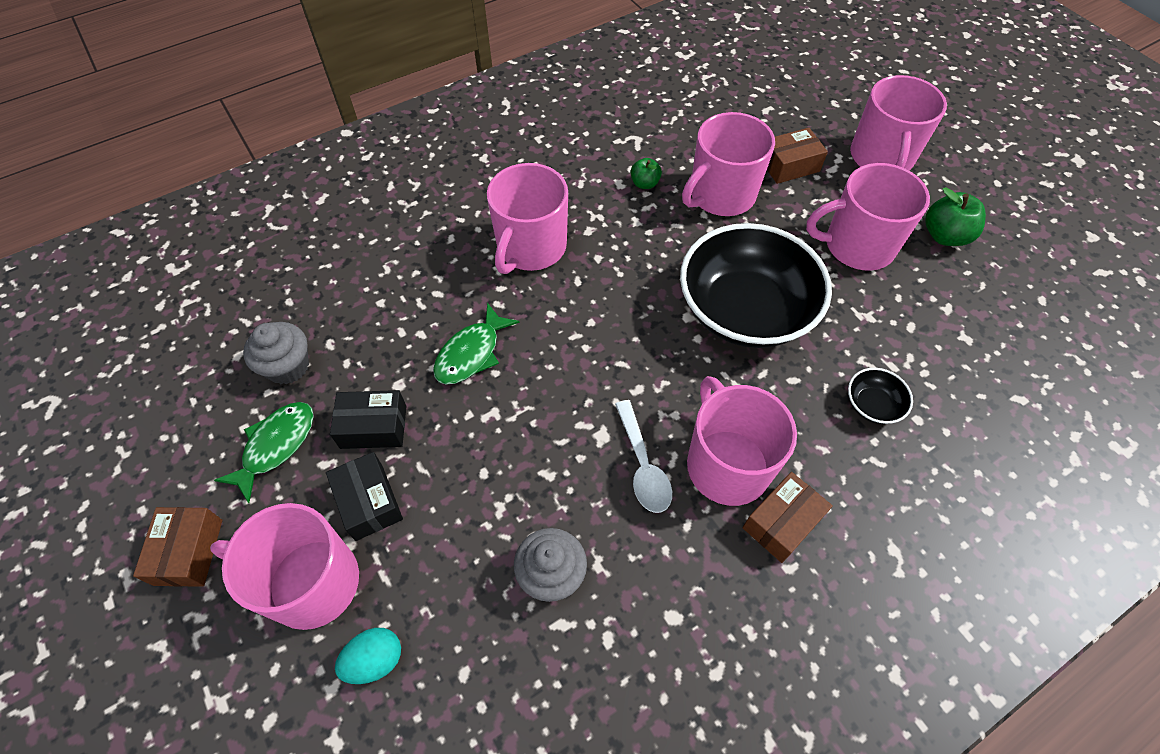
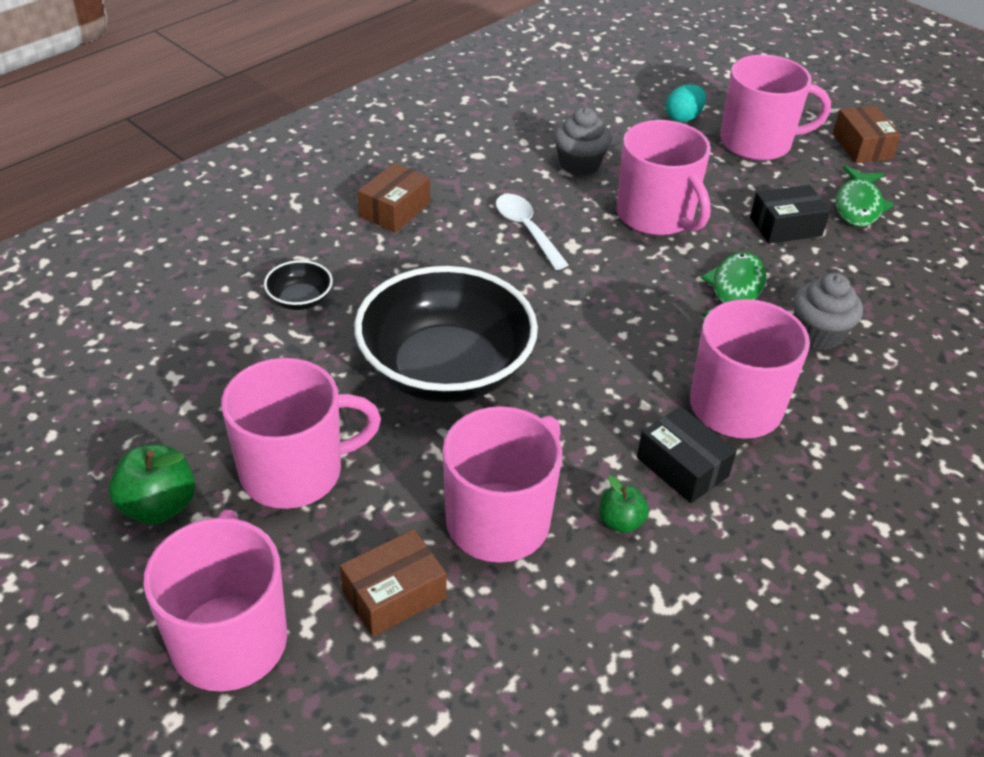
camera: 165 degrees right, 15 degrees down
(288, 366) = (905, 258): grey cupcake -> grey cupcake (818, 334)
(369, 502) = (750, 184): black box -> black box (682, 467)
(726, 464) = (448, 239): pink mug -> pink mug (656, 216)

